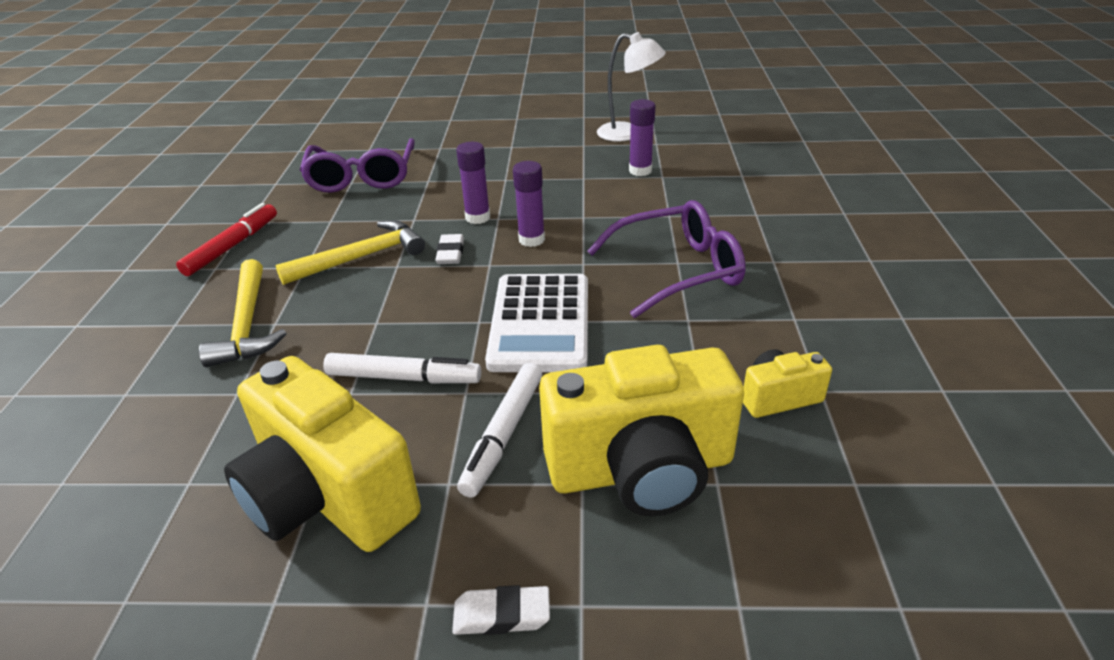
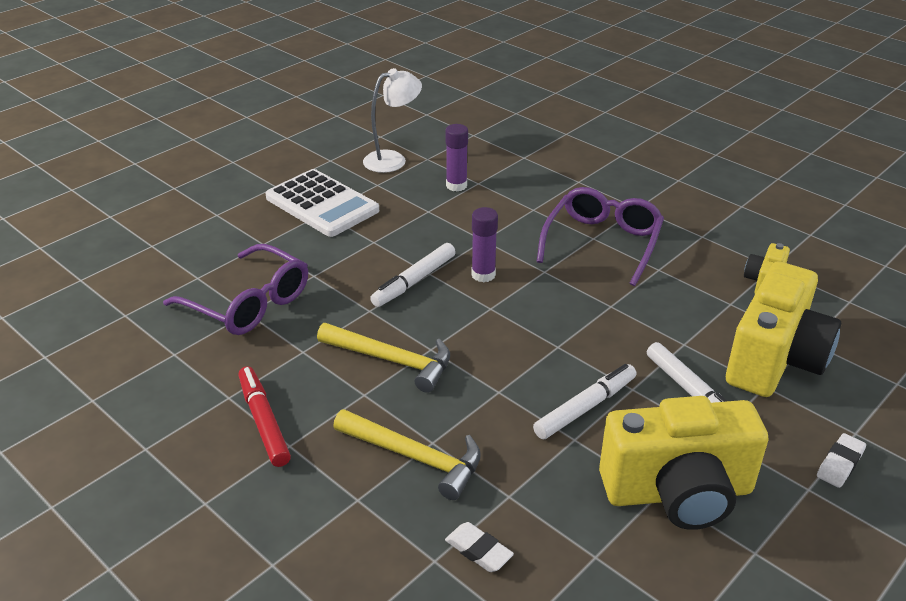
camera: 50 degrees left, 0 degrees up
(361, 257) = (392, 360): yellow hammer -> yellow hammer turned 105 degrees clockwise
(450, 253) = (449, 317): white eraser -> white eraser (478, 550)
(477, 217) = (414, 281): purple glue stick -> white marker
(540, 323) = (593, 323): white calculator -> white calculator (322, 204)

